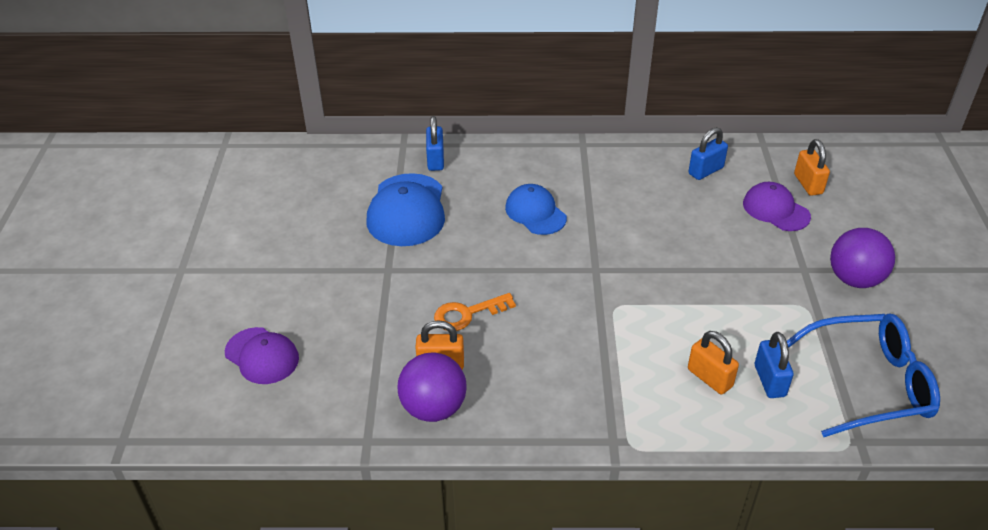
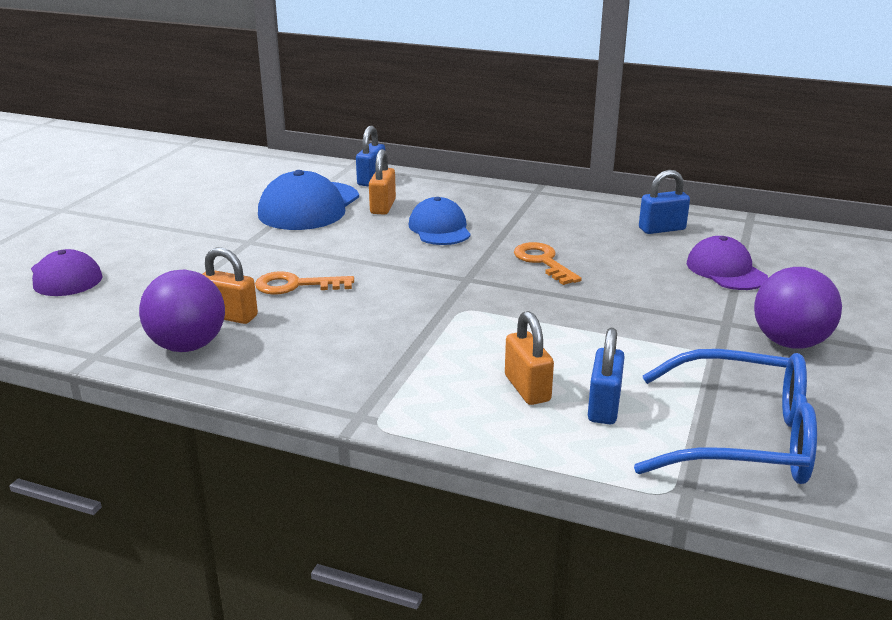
camera: 20 degrees right, 15 degrees down
(640, 234) = (543, 262): none -> orange key
(808, 184) = (784, 257): orange padlock -> orange padlock (383, 207)

